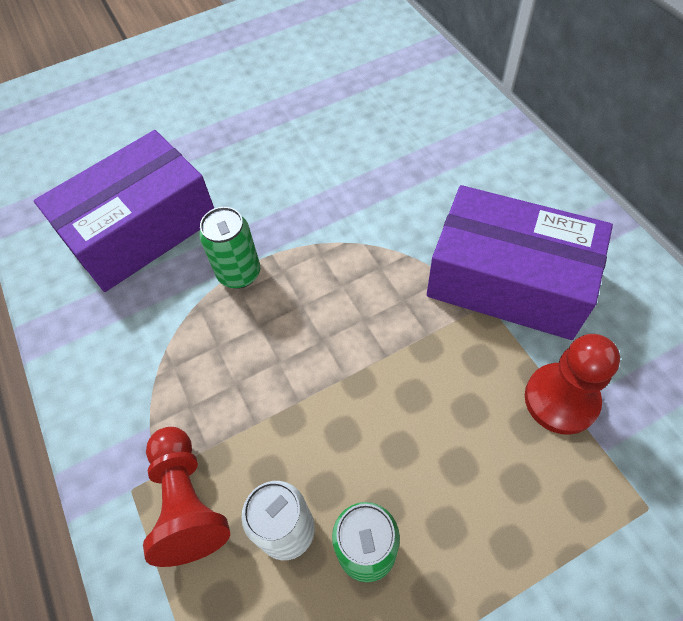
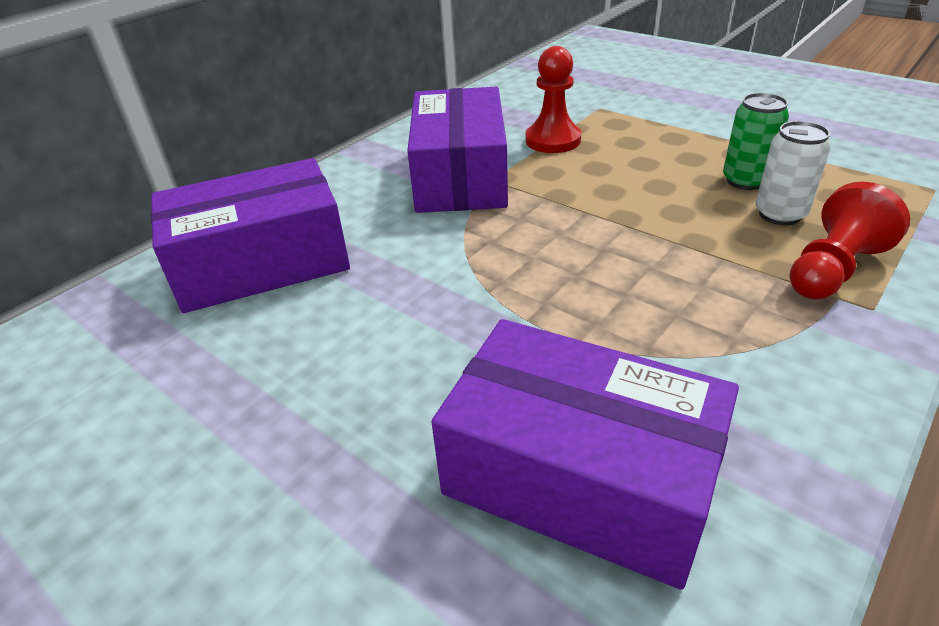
camera: 115 degrees left, 20 degrees down
(239, 273) = (574, 334): green can -> none
(426, 127) = (261, 263): none -> purple box

